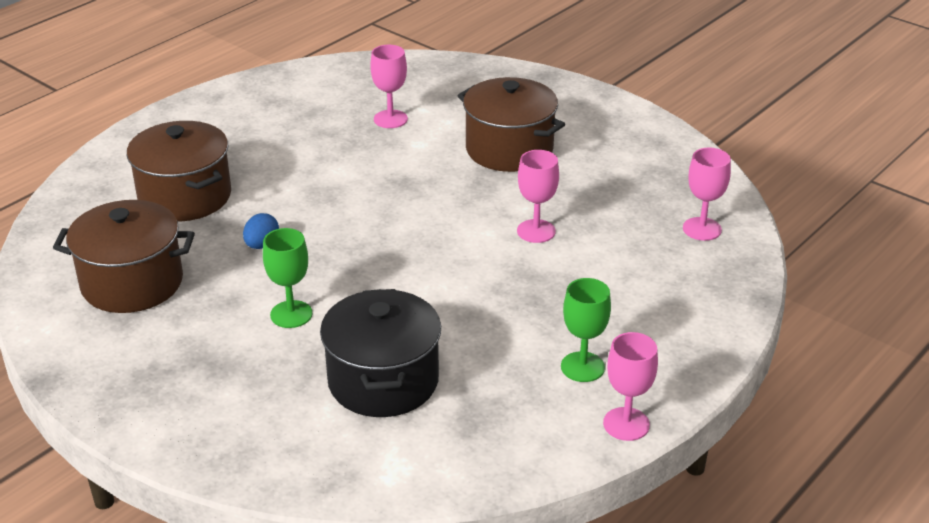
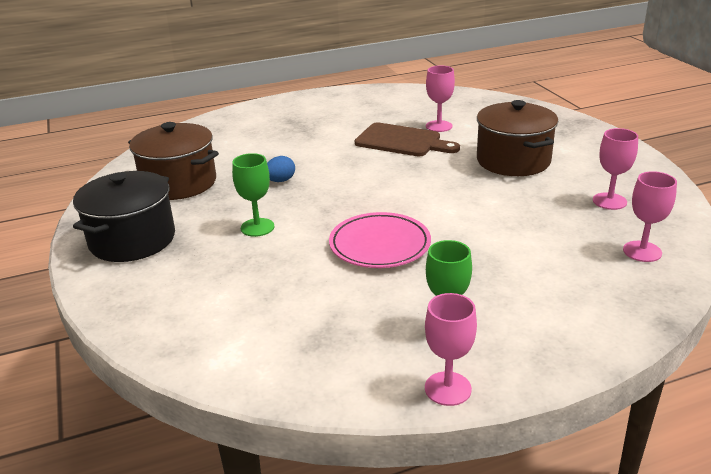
camera: 30 degrees right, 5 degrees down
(185, 197) = (260, 143): brown pot -> none
(363, 151) = (402, 141): none -> brown cutting board
(383, 381) = (278, 290): black pot -> black pot (132, 240)
(447, 296) = (380, 245): none -> pink plate
(536, 231) = (489, 218): pink goblet -> pink goblet (609, 201)

